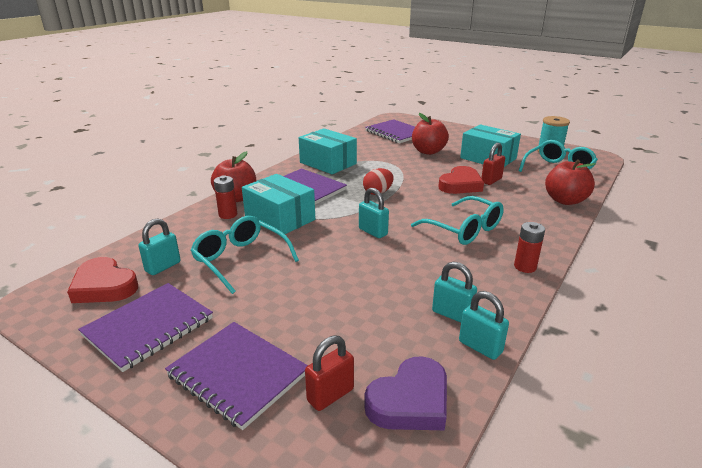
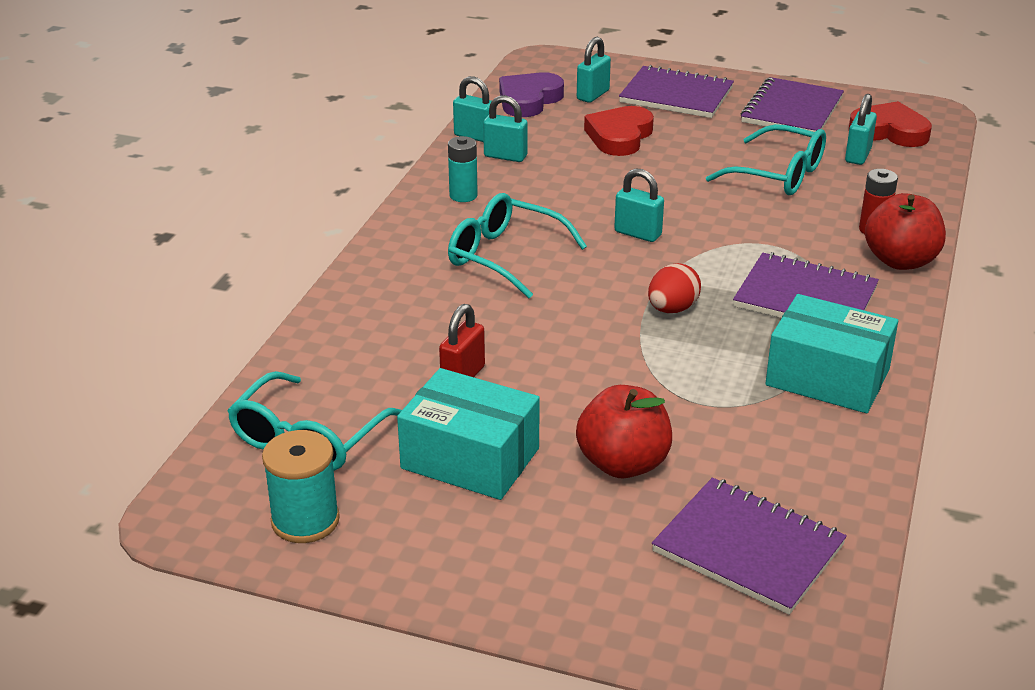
camera: 165 degrees right, 5 degrees up
(280, 218) = (790, 235): turquoise box -> none
(330, 395) = (593, 95): red padlock -> turquoise padlock
(460, 185) = (524, 354): red heart -> red heart (619, 136)
(492, 278) = (463, 195): none -> turquoise battery
(525, 267) = (420, 214): red battery -> none
(565, 200) = (327, 342): red apple -> none

